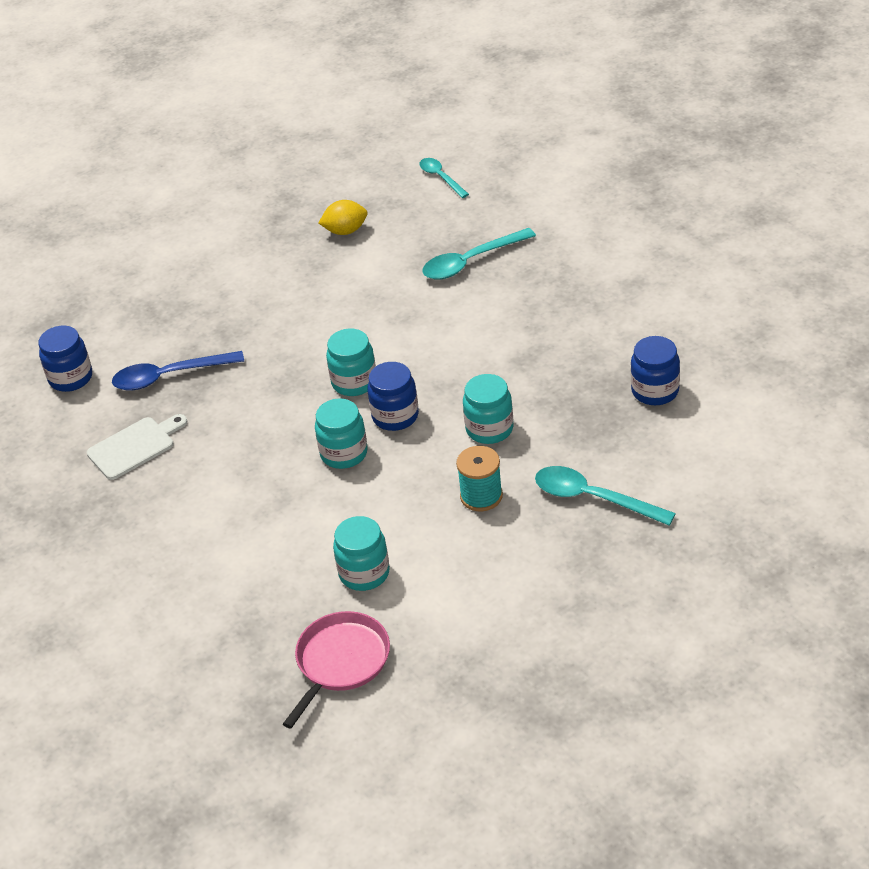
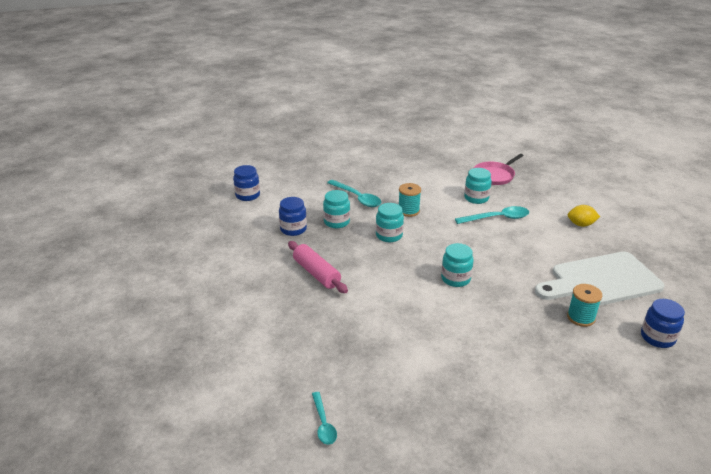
camera: 165 degrees left, 10 degrees down
(135, 446) = (601, 281): white cutting board -> white cutting board, size x1.94
(169, 376) = (581, 317): blue spoon -> turquoise spool
(344, 453) = (472, 245): turquoise jar -> turquoise jar (336, 222)
(345, 231) = (426, 395): yellow lemon -> yellow lemon (581, 224)
(395, 416) = (437, 255): blue jar -> blue jar (247, 195)
(471, 261) = (343, 335): turquoise spoon -> turquoise spoon (497, 218)
(561, 328) = (316, 273): none -> pink rolling pin

